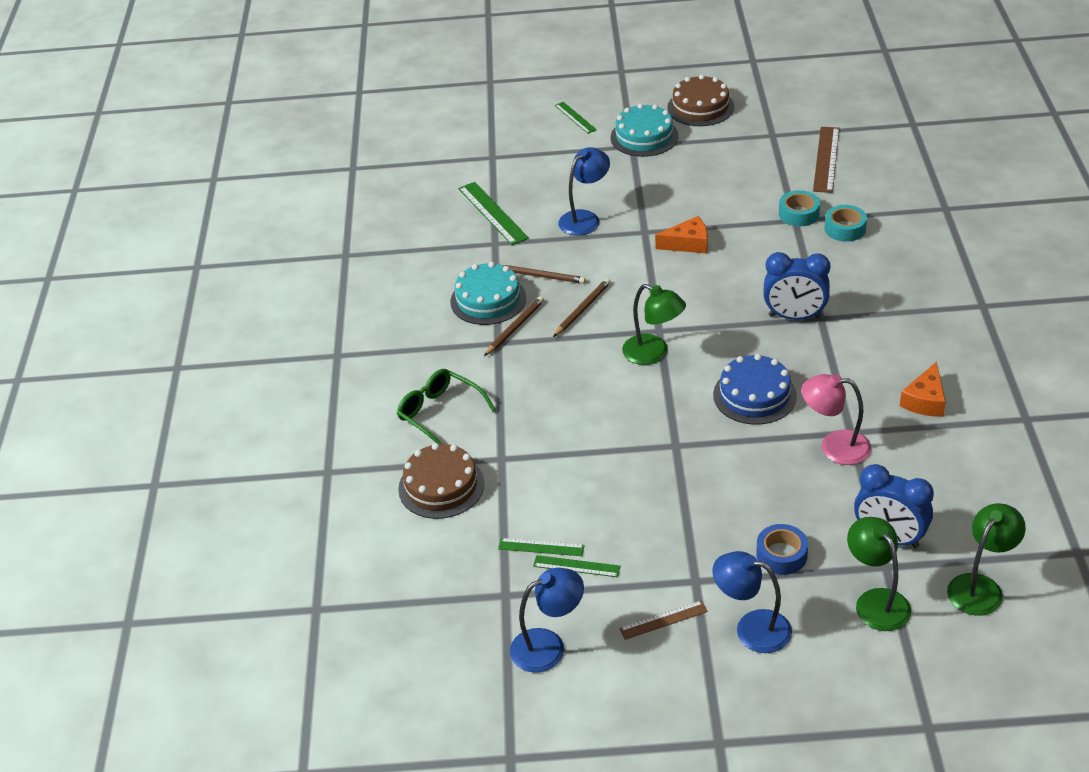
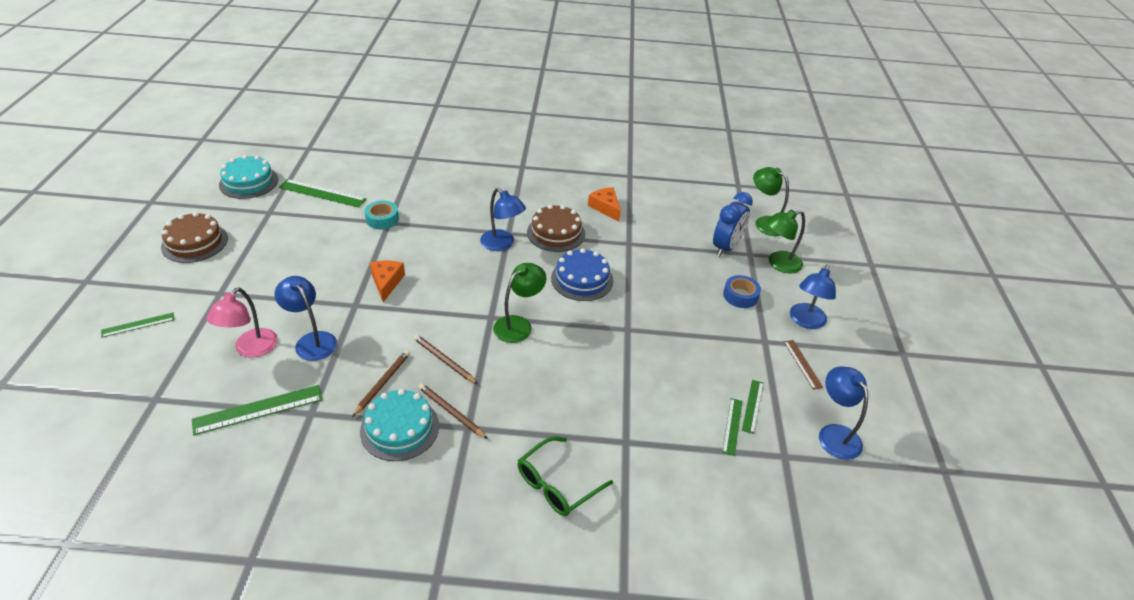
camera: 90 degrees left, 0 degrees up
(441, 486) = (655, 492): brown cake -> brown cake (556, 233)
(644, 137) = (211, 283): turquoise cake -> turquoise cake (249, 182)
(794, 316) = (502, 244): blue clock -> blue lamp
(826, 159) = (322, 193): brown ruler -> green ruler
(834, 446) = (641, 253): pink lamp -> pink lamp (251, 349)
(845, 228) = (413, 202): turquoise tape -> none
(925, 400) = (605, 207): orange cheese -> orange cheese turned 150 degrees counterclockwise

